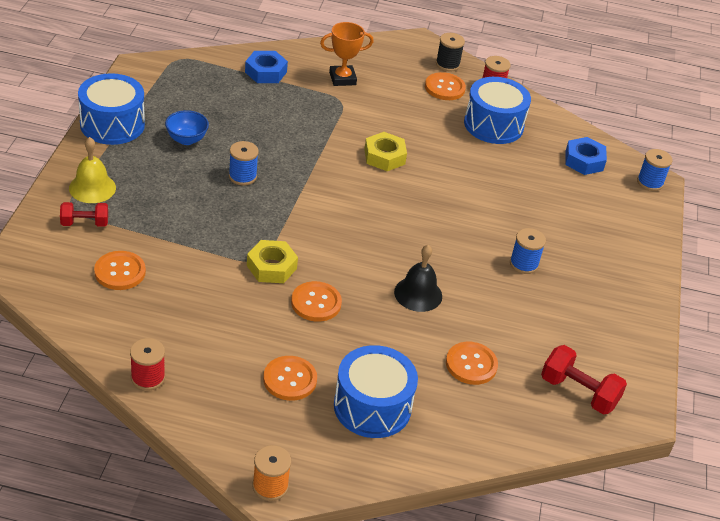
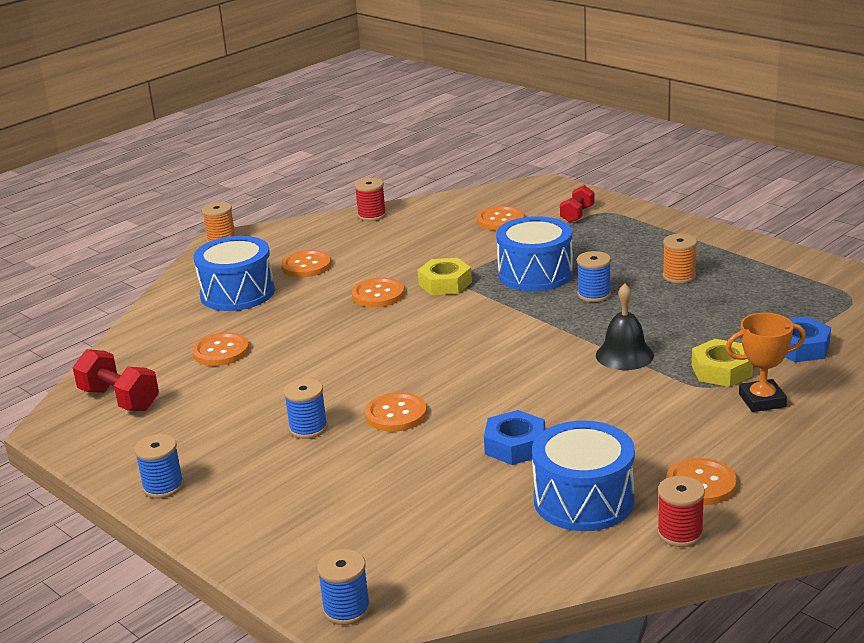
camera: 130 degrees right, 15 degrees down
(92, 188) = (627, 223): yellow bell -> none
(112, 124) = (728, 244): blue drum -> blue drum (535, 274)
(186, 139) = (679, 276): blue bowl -> orange spool
(342, 79) = (762, 400): orange trophy -> orange trophy turned 60 degrees clockwise
(384, 157) = (570, 388): yellow nut -> yellow nut (721, 370)
(418, 294) = (334, 349): black bell -> black bell (624, 355)
(447, 64) = (767, 508): black spool -> none
(475, 227) = (396, 414): none -> orange button
(578, 392) = (119, 399): red dumbbell -> red dumbbell turned 60 degrees clockwise
(584, 161) = (444, 558): blue nut -> blue nut (515, 445)
(638, 307) = (163, 486): none -> blue spool

